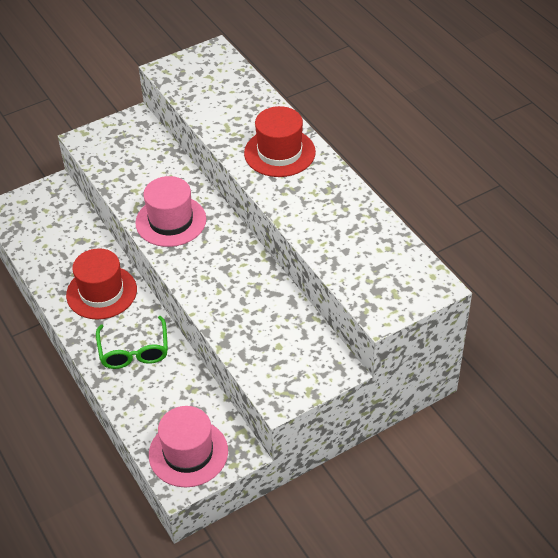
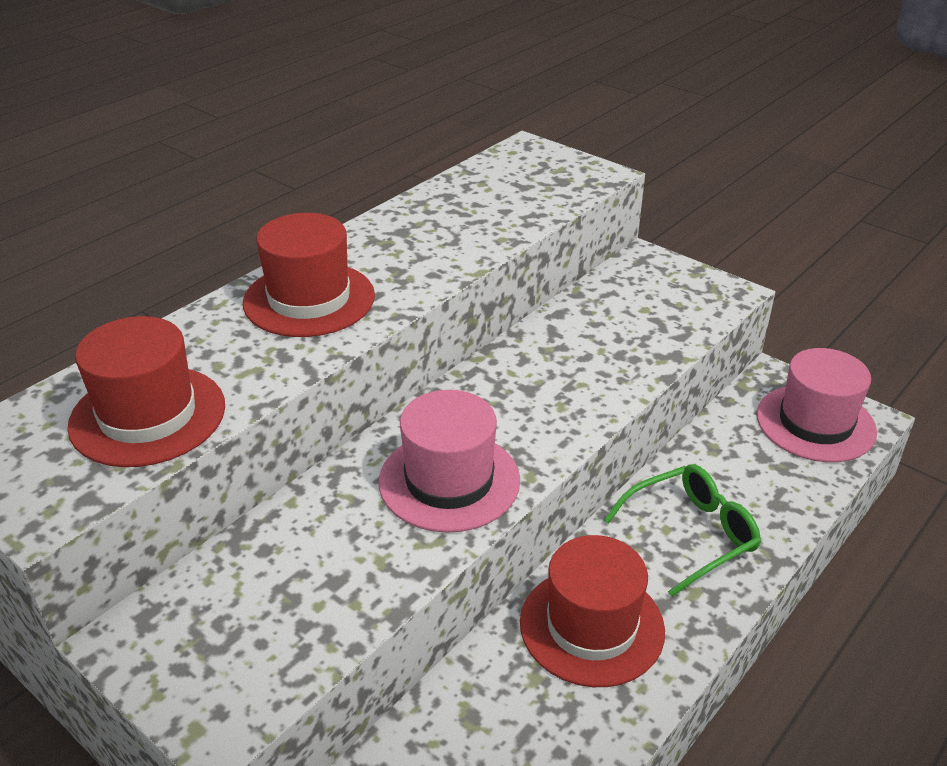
camera: 110 degrees left, 10 degrees down
(210, 96) = (148, 415): none -> red hat

